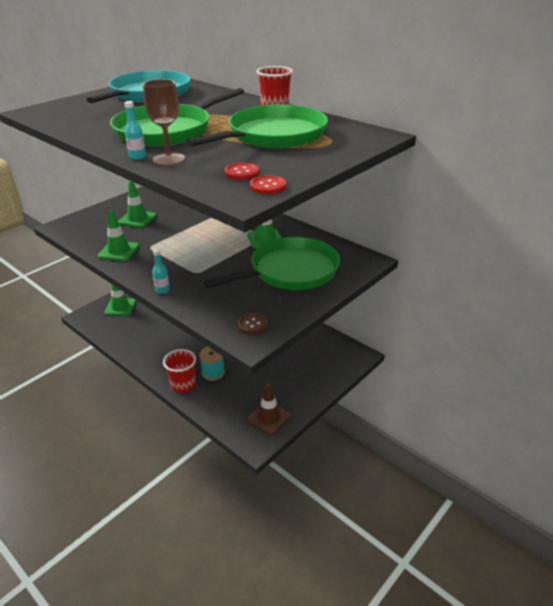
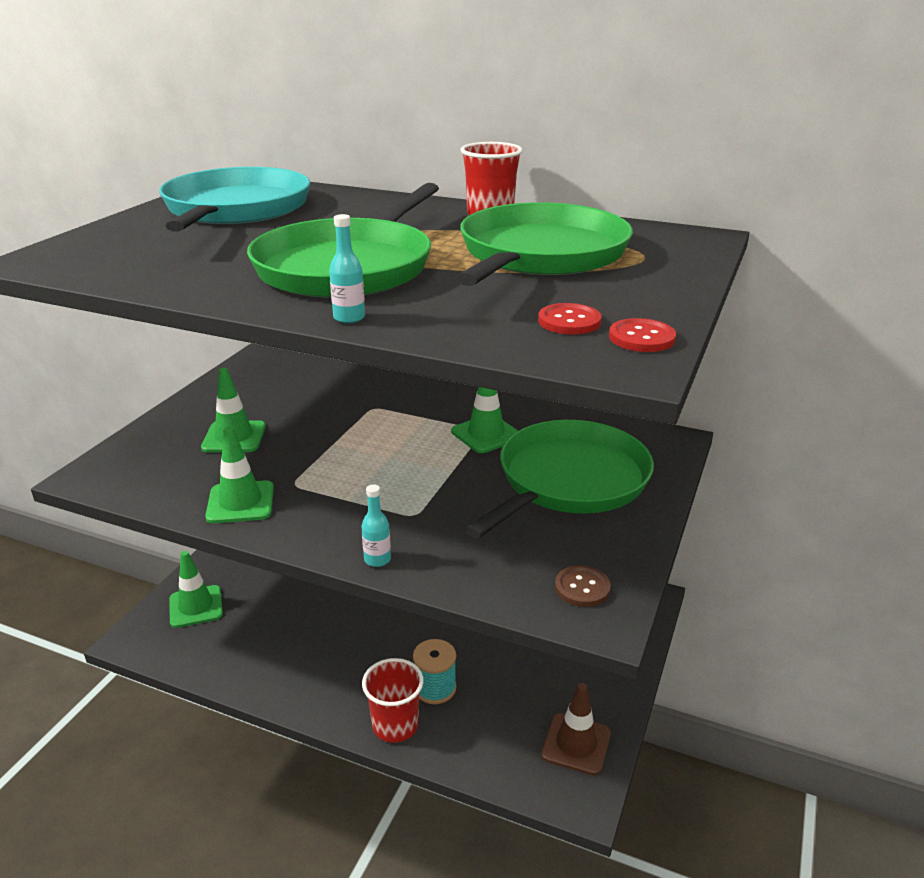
camera: 20 degrees left, 5 degrees down
(169, 159) = (412, 315): brown goblet -> none

